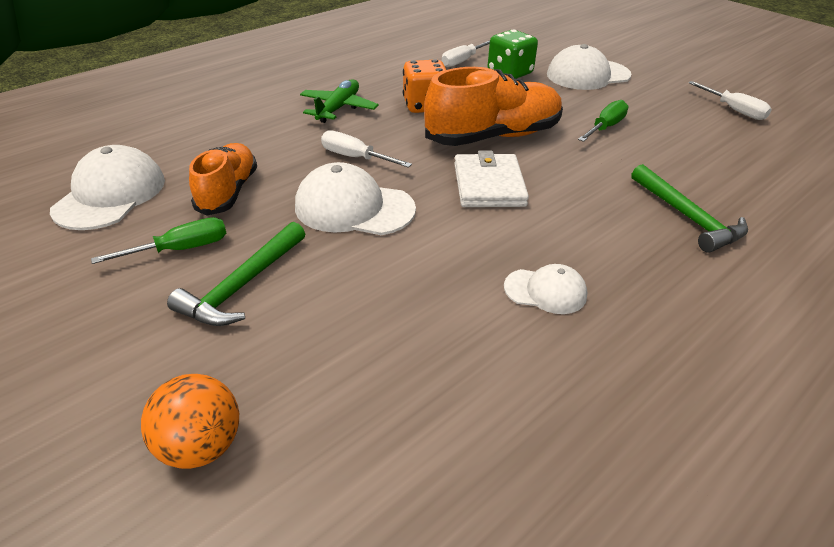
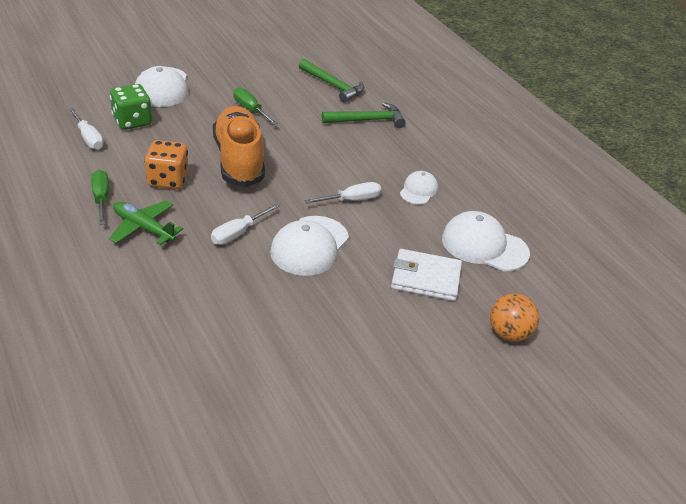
camera: 80 degrees left, 0 degrees up
(110, 195) = (236, 382): white cap -> white cap (484, 246)
(180, 249) = (333, 338): green screwdriver -> green screwdriver (101, 199)
(228, 192) = (261, 308): orange shoe -> none
(242, 285) = (383, 309): green hammer -> green hammer (333, 86)
(489, 185) = (304, 180): white wallet -> white wallet (426, 278)
(733, 110) = (253, 54): white screwdriver -> white screwdriver (351, 200)

